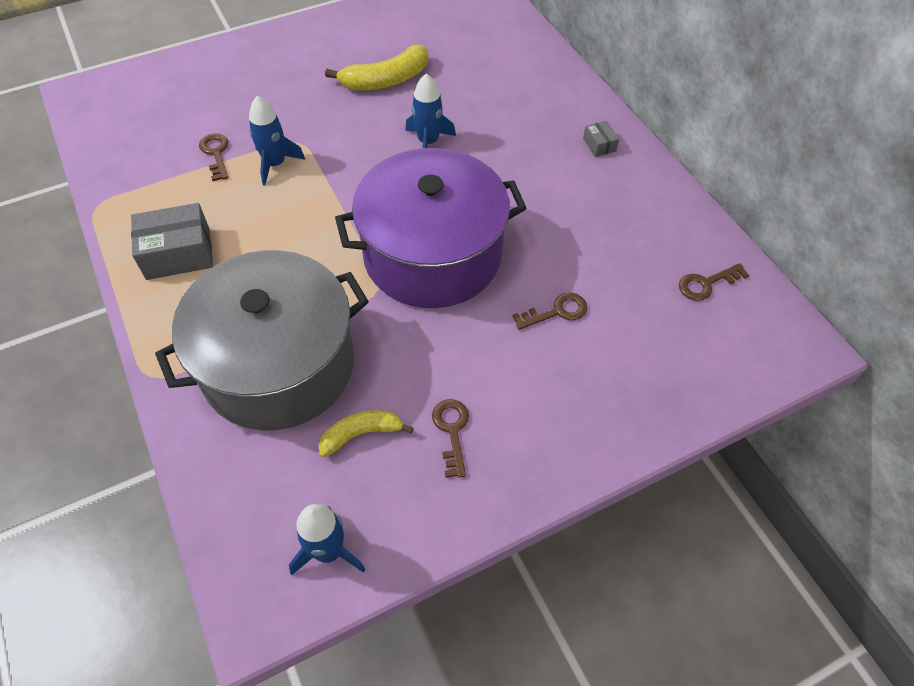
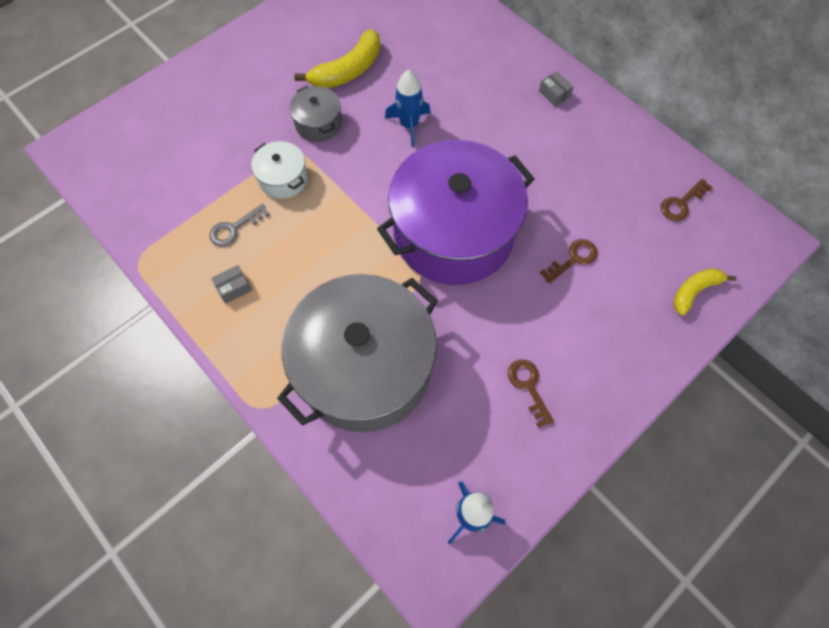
camera: 15 degrees left, 10 degrees up
(178, 253) = (234, 287): grey box -> grey box, size x0.49
(205, 199) = (234, 228): none -> grey key
(216, 154) = (225, 181): brown key -> none
(275, 164) = (283, 179): blue rocket -> white pot
(334, 121) = (318, 123): none -> grey pot
(361, 434) = (457, 410): yellow banana -> yellow banana (694, 291)

